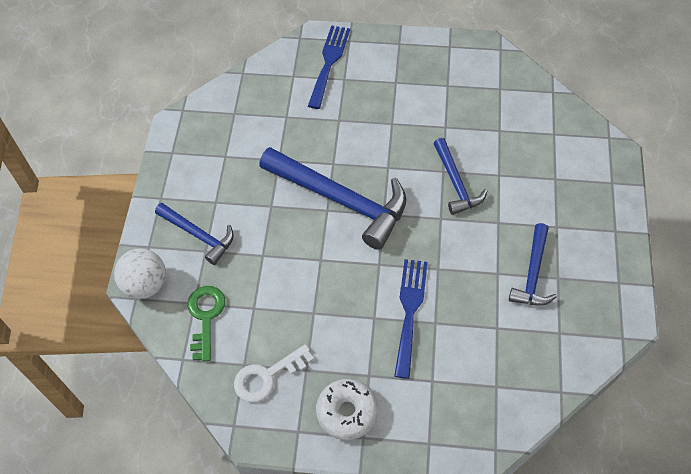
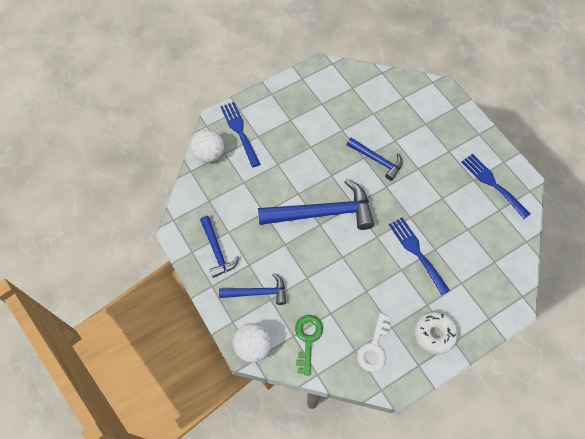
camera: 40 degrees left, 5 degrees up
(205, 317) = (307, 339): green key -> green key turned 45 degrees clockwise
(276, 68) = (209, 154): none -> white ball
(533, 273) = (460, 186): blue hammer -> blue hammer (217, 250)
(578, 297) = (492, 183): none -> blue fork

